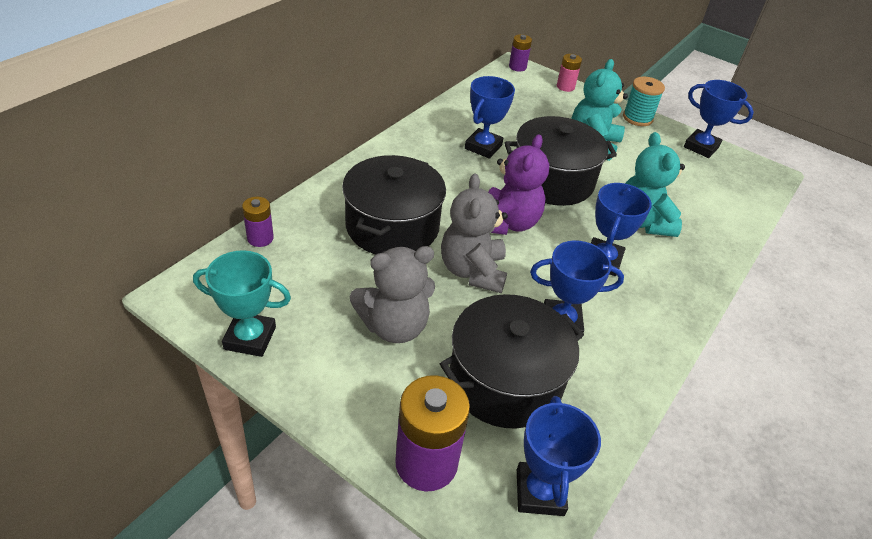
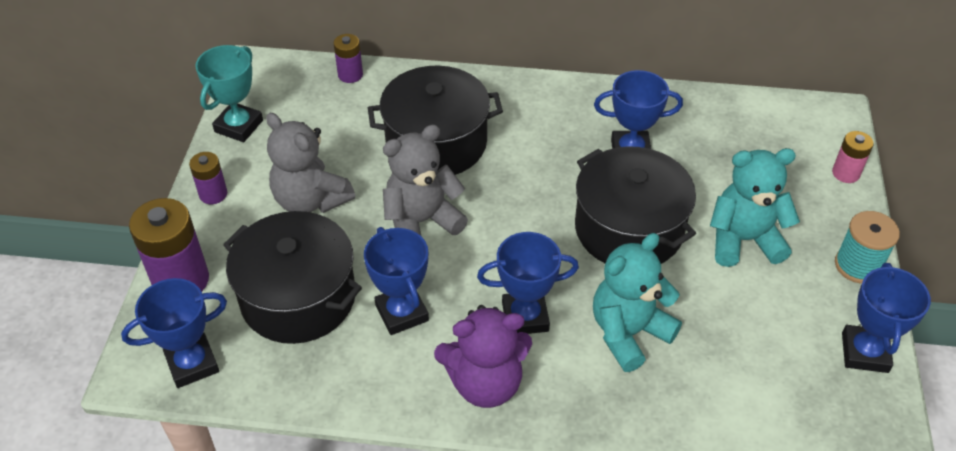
camera: 65 degrees right, 5 degrees up
(250, 338) = (238, 126): turquoise trophy -> turquoise trophy turned 45 degrees clockwise
(507, 223) = (516, 219): purple teddy bear -> purple teddy bear (485, 383)
(517, 67) = (836, 116): purple battery -> purple battery (213, 194)

